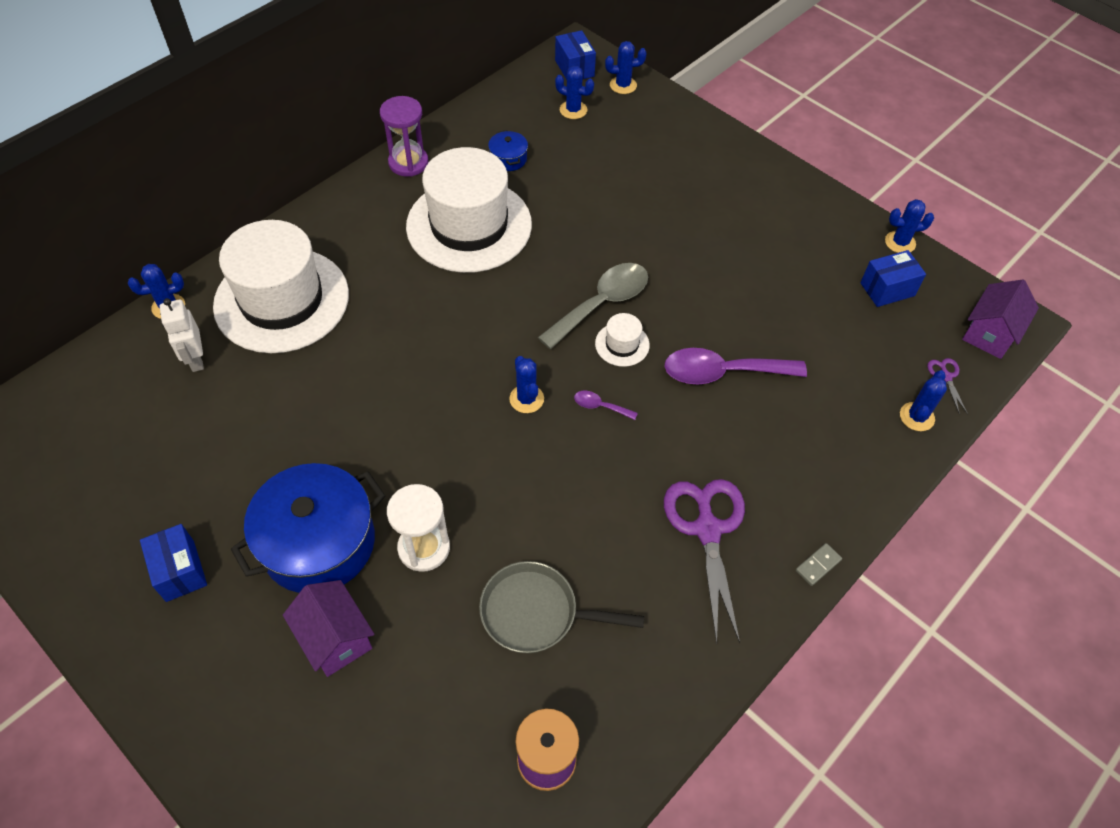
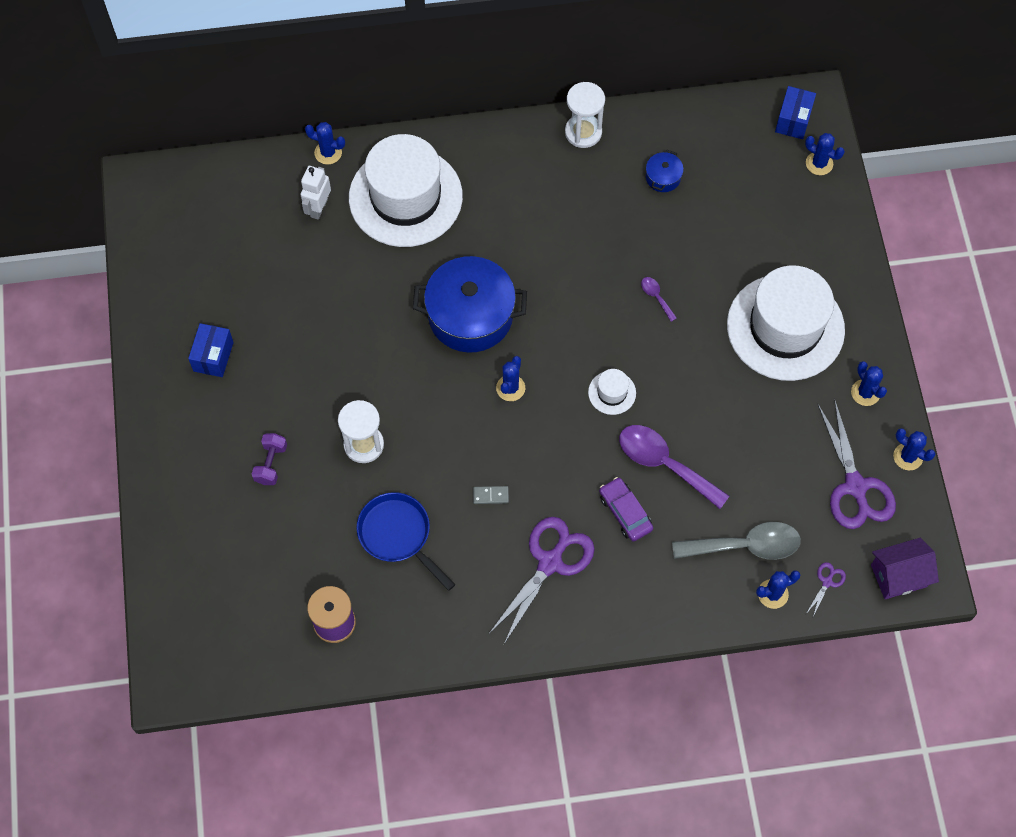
camera: 40 degrees right, 10 degrees up
(318, 543) = (304, 396): blue pot -> blue pot (470, 315)
(335, 638) = (271, 464): purple house -> purple dumbbell
(408, 163) = (583, 132): purple hourglass -> white hourglass
(469, 225) = (584, 219): white hat -> white hat (785, 327)
(536, 613) = (398, 535): grey pan -> blue pan
(573, 110) = (755, 162): blue cactus -> blue cactus (865, 392)
(600, 406) = (555, 428): purple spoon -> purple spoon (656, 297)
(601, 304) = (625, 351): grey spoon -> grey spoon (745, 546)
(730, 436) = (625, 512): none -> purple car
(818, 565) = (600, 637): grey domino -> grey domino (490, 495)
(887, 289) = (855, 487): blue box -> purple scissors

